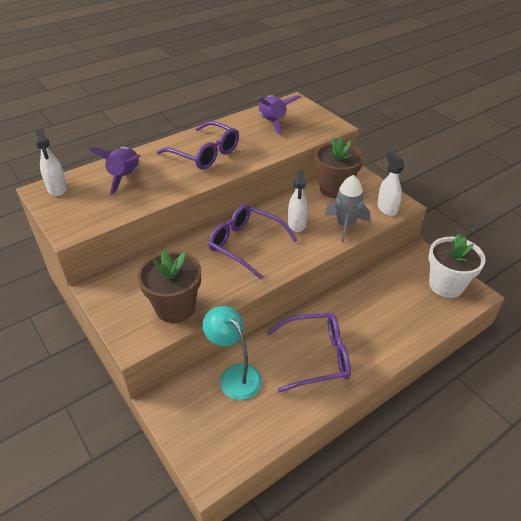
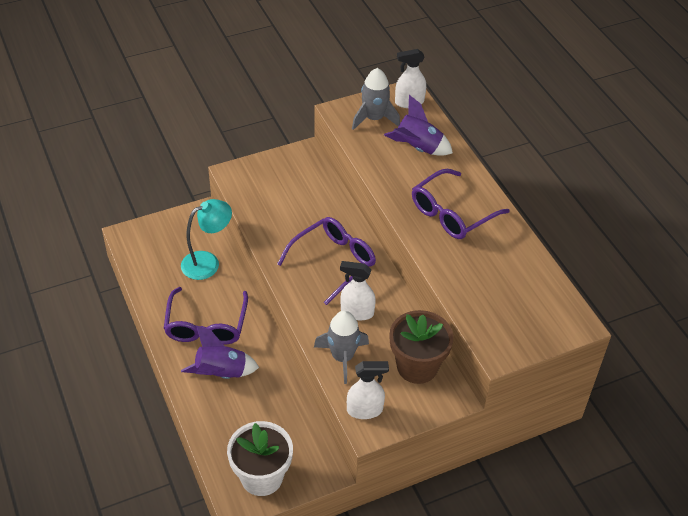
camera: 100 degrees right, 5 degrees up
(82, 207) = (374, 118): none -> grey rocket
(175, 308) = (262, 201): brown flower pot -> none
(273, 122) = (517, 288): purple rocket -> purple rocket (221, 373)

